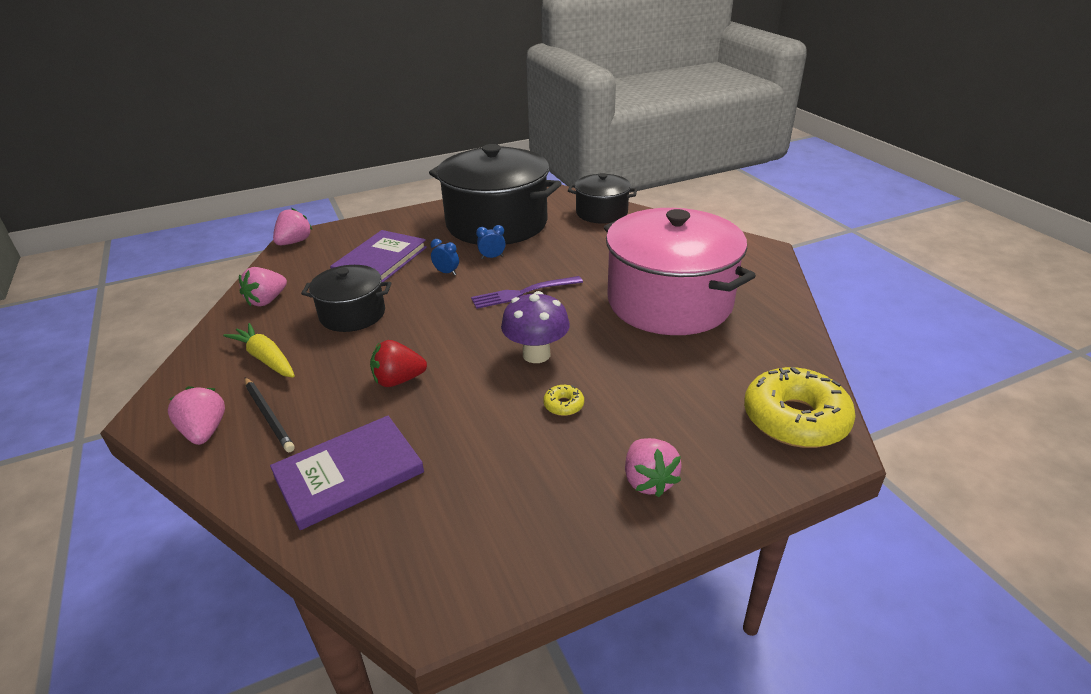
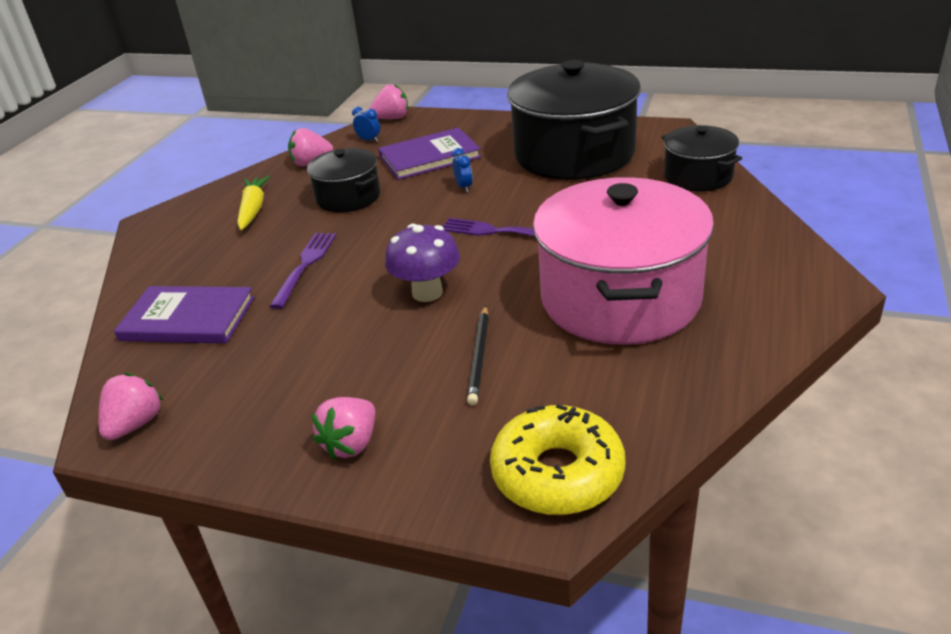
camera: 45 degrees right, 0 degrees up
(204, 431) = (159, 246): pink strawberry -> pink strawberry (135, 424)
(269, 416) = (202, 253): black pencil -> black pencil (479, 357)
(398, 380) = (305, 265): red strawberry -> purple fork
(492, 257) = (521, 187): blue clock -> blue clock (369, 140)
(563, 405) = (384, 346): yellow donut -> none

